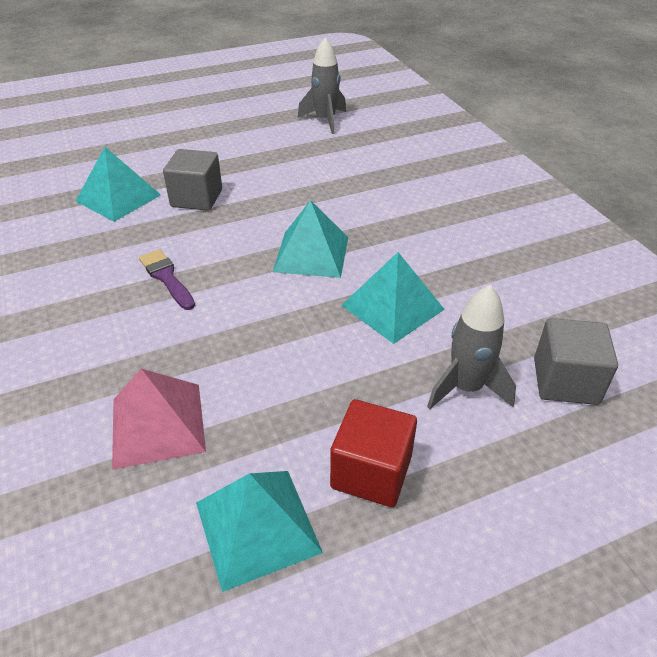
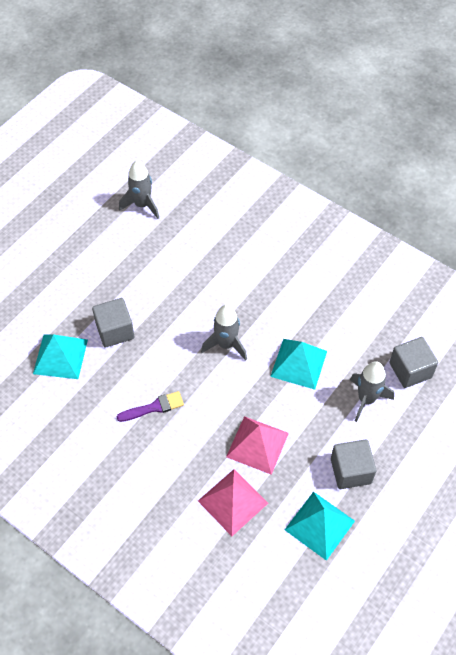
camera: 30 degrees left, 15 degrees up
(166, 277) = (154, 407): purple brush -> purple brush turned 135 degrees clockwise
(257, 371) = (257, 444): none -> pink pyramid
(311, 254) = (226, 344): turquoise pyramid -> grey rocket
(371, 472) = (351, 471): red cube -> grey cube

